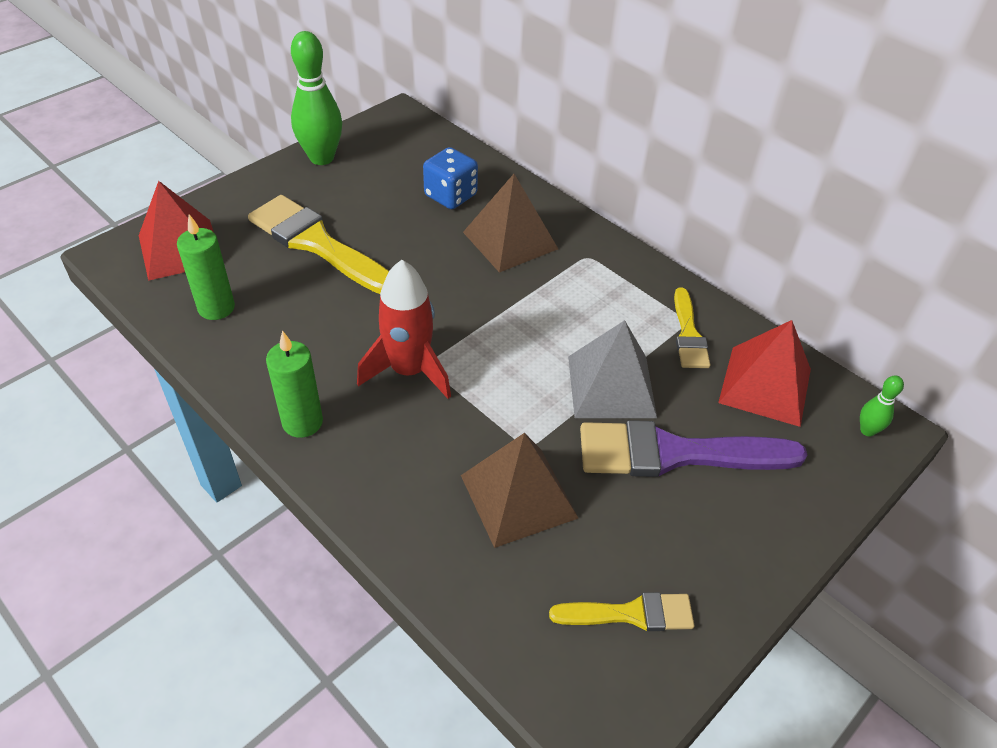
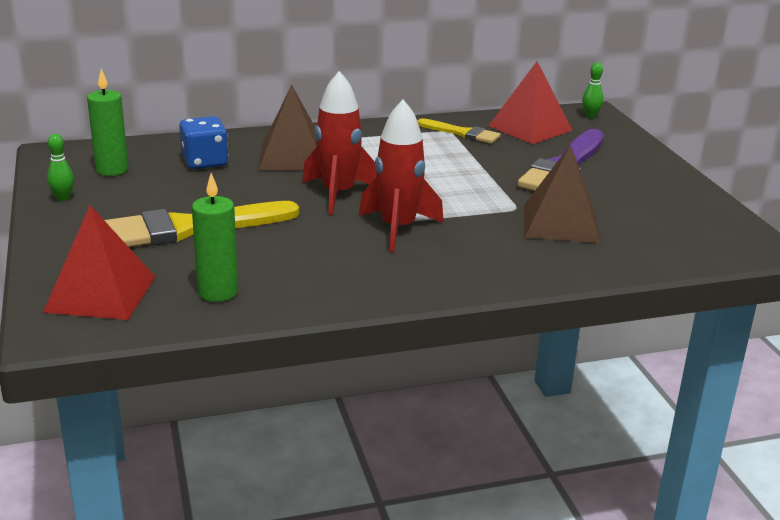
camera: 60 degrees left, 20 degrees down
(302, 422) = (412, 283): green candle -> green candle (112, 170)
(321, 158) = (63, 198): green bowling pin -> green bowling pin, size x0.47
(452, 302) = (338, 194): none -> red rocket
(611, 386) = (486, 168): grey pyramid -> none
(631, 614) = (681, 216): yellow brush -> none

